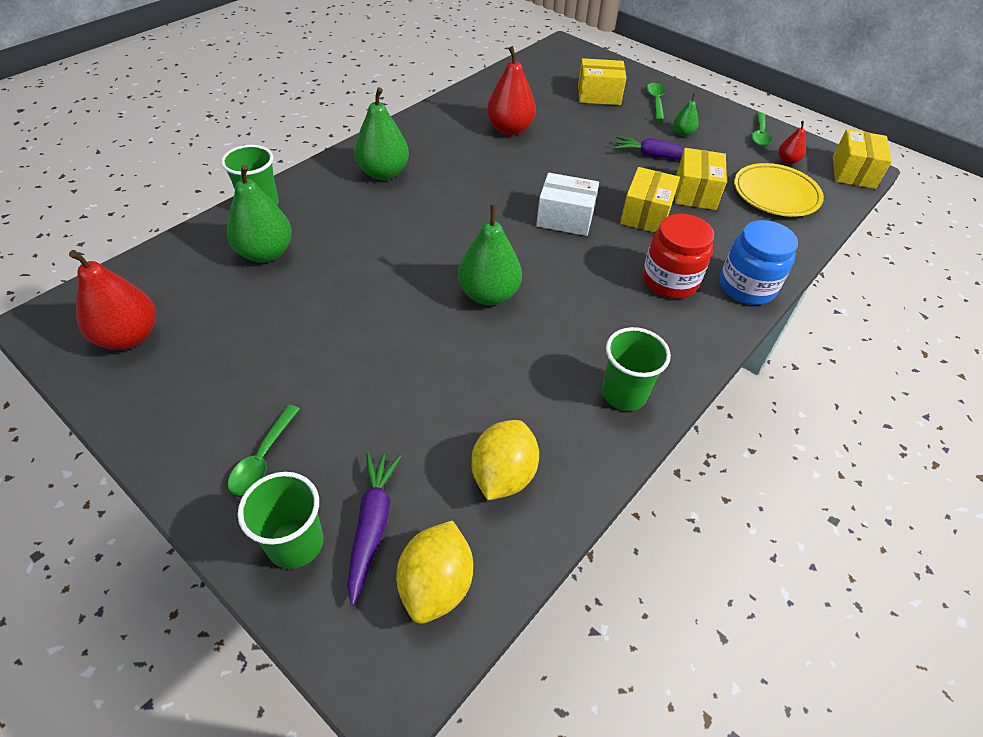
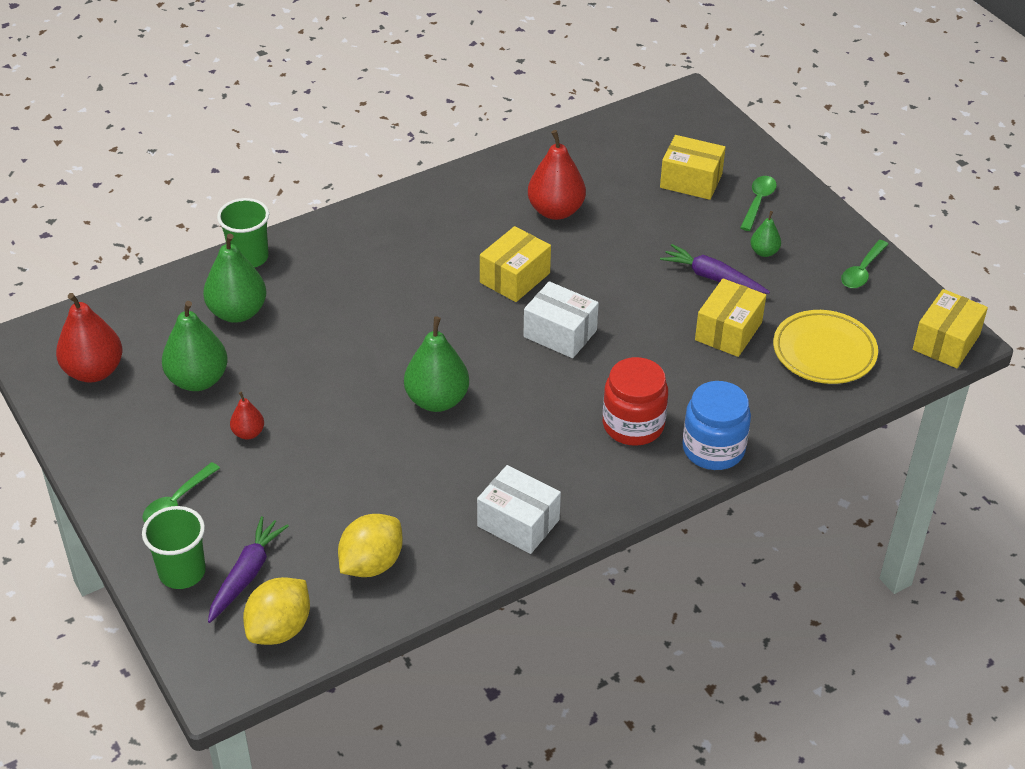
camera: 20 degrees right, 5 degrees down
(383, 173) = (388, 243): green pear -> green pear (198, 380)
(624, 394) = (518, 523): green cup -> white box
(645, 214) = (653, 346): yellow box -> yellow box (515, 278)
(787, 161) = (872, 312): red pear -> red pear (248, 433)

